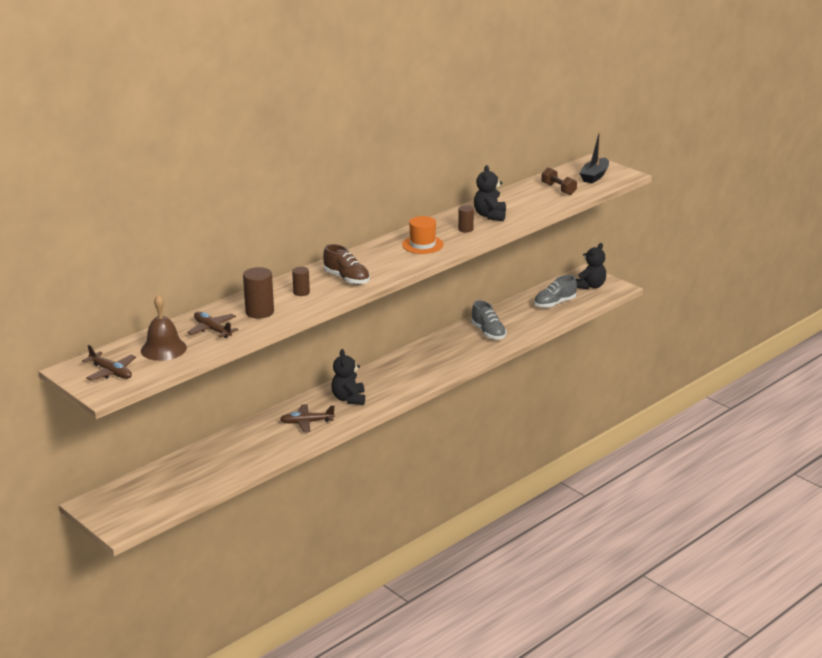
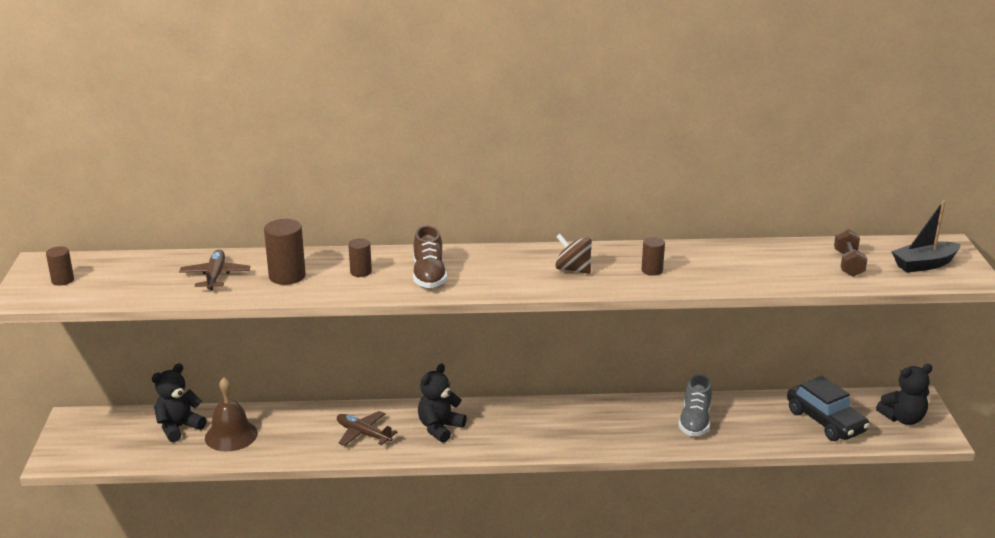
camera: 40 degrees right, 0 degrees up
(111, 372) = (62, 280): brown plane -> brown cylinder
(163, 349) = (142, 277): brown bell -> brown bell (231, 435)
(422, 245) = (573, 269): orange hat -> brown spinning top
(490, 215) = (708, 265): black teddy bear -> black teddy bear (179, 427)
(554, 303) = (825, 421): grey shoe -> black car

